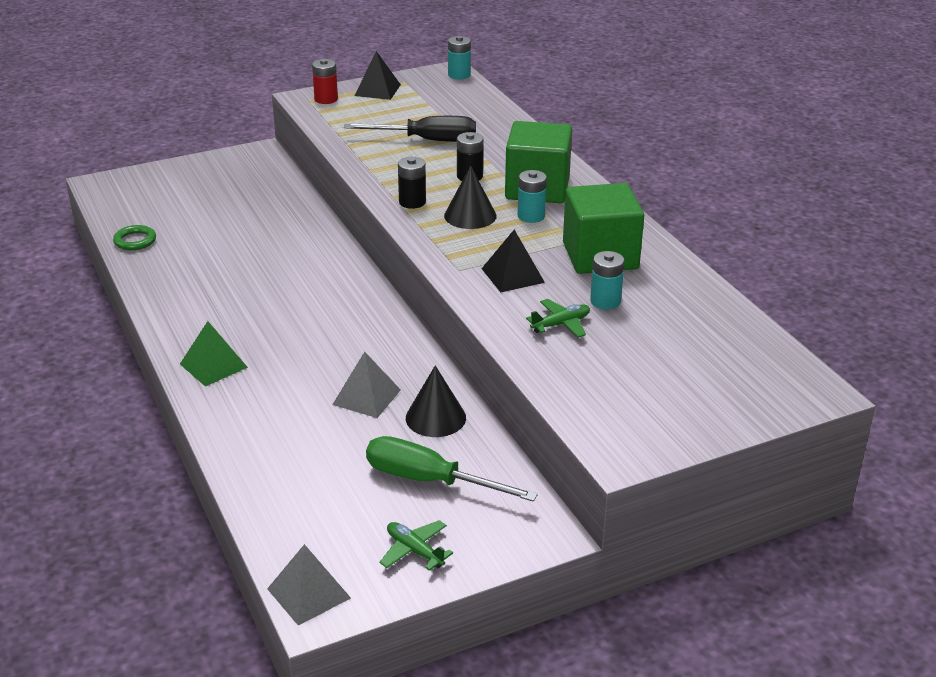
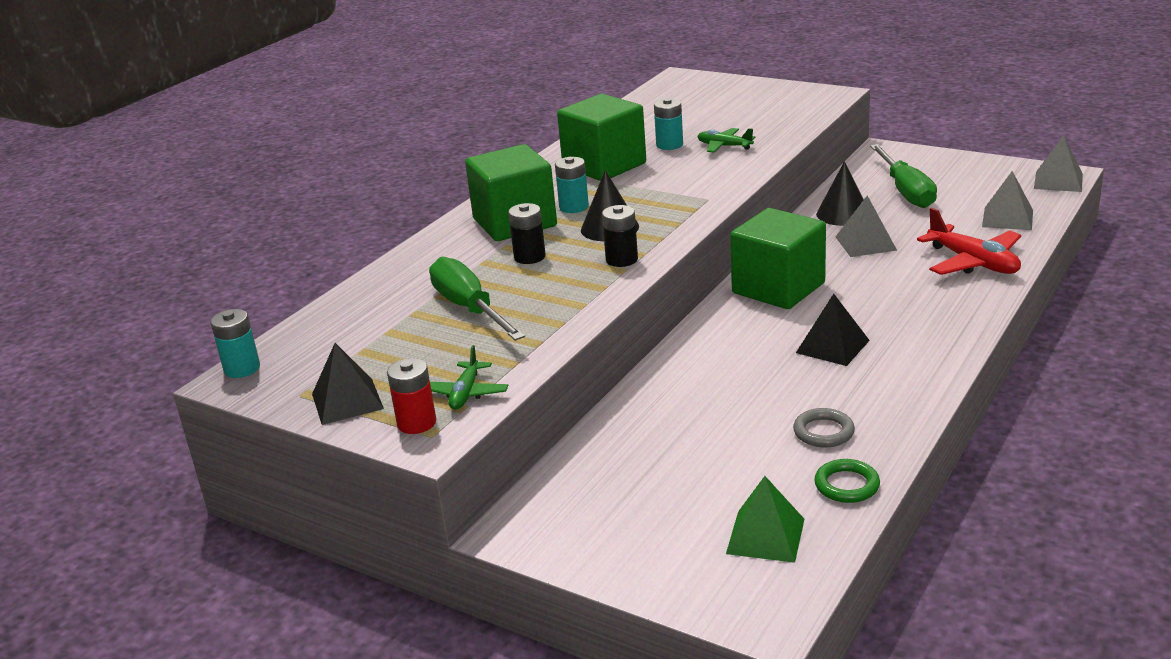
camera: 120 degrees left, 5 degrees down
(184, 256) = (823, 432): none -> grey ring
(213, 365) = (945, 316): green pyramid -> green pyramid (765, 536)
(256, 427) = (973, 262): none -> red plane
(291, 499) = (1007, 218): none -> grey pyramid
(360, 322) = (778, 288): none -> green cube
(415, 551) = (969, 172): green plane -> green plane (466, 393)
(427, 140) = (469, 309): black screwdriver -> green screwdriver
(513, 275) = (683, 180): black pyramid -> black pyramid (832, 346)

